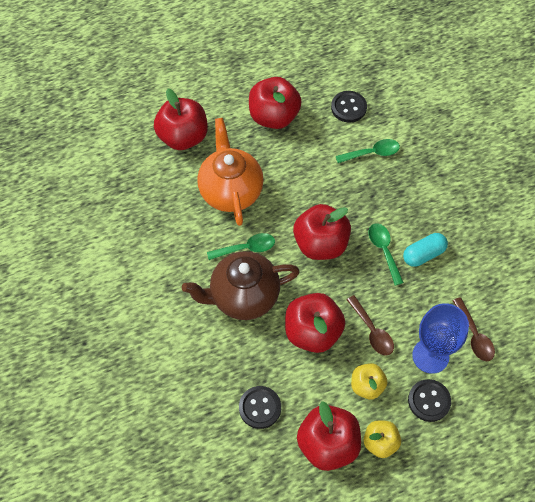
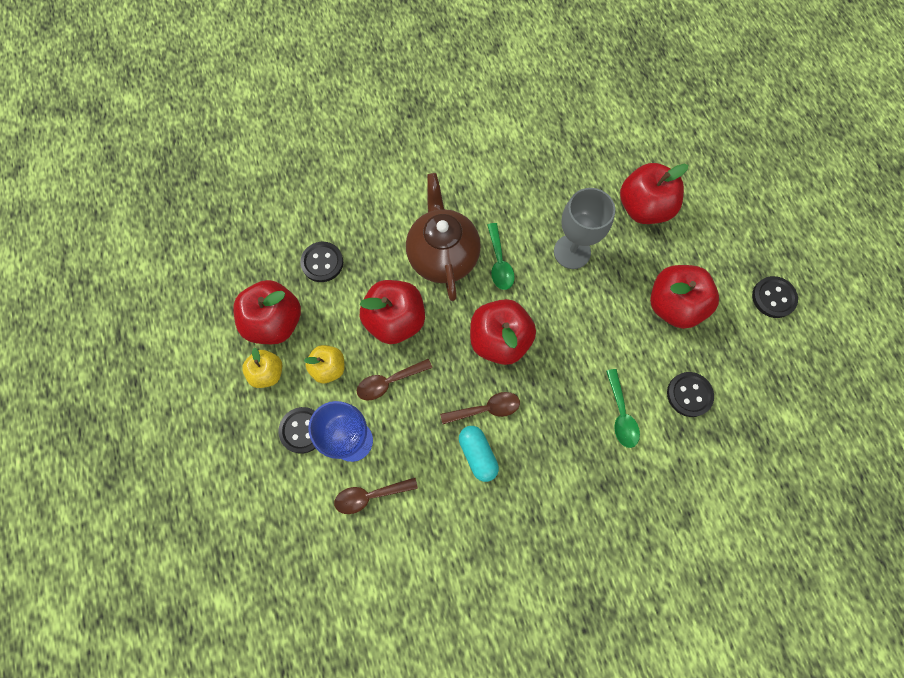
camera: 95 degrees right, 10 degrees up
(230, 191) = (572, 252): orange teapot -> grey goblet
(260, 50) = (773, 298): none -> black button
(384, 250) = (486, 409): green spoon -> brown spoon

